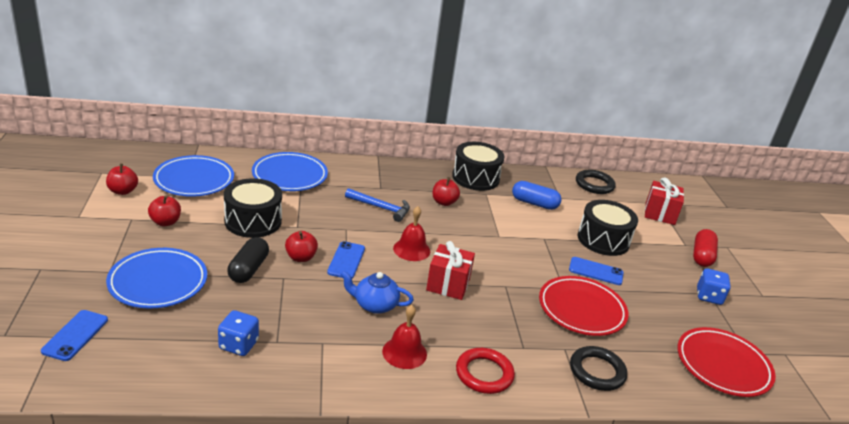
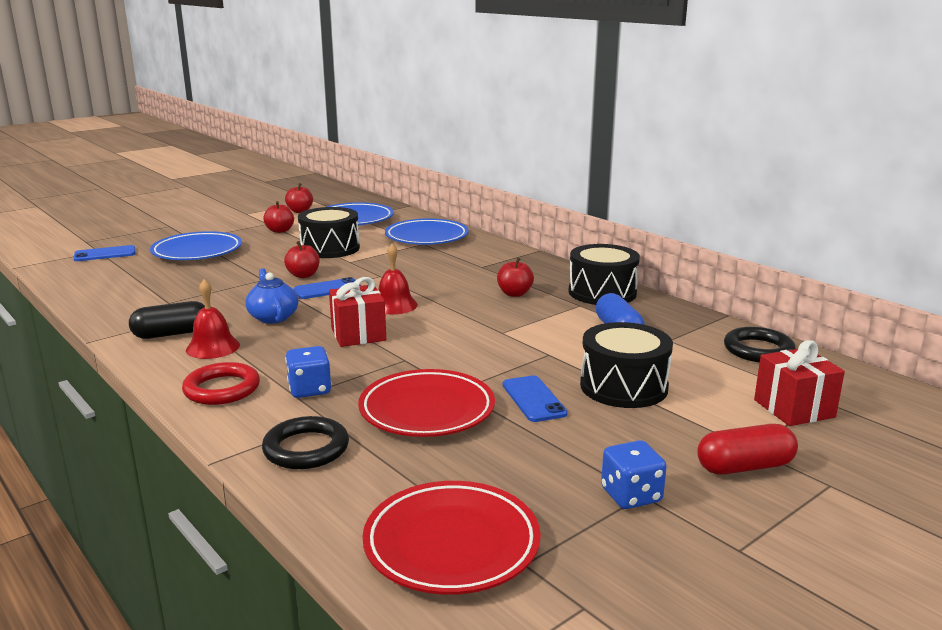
camera: 60 degrees right, 10 degrees down
(238, 345) = (148, 293): blue dice -> blue dice (310, 390)
(248, 269) = (257, 267): black capsule -> black capsule (172, 334)
(381, 208) = (444, 276): blue hammer -> none

